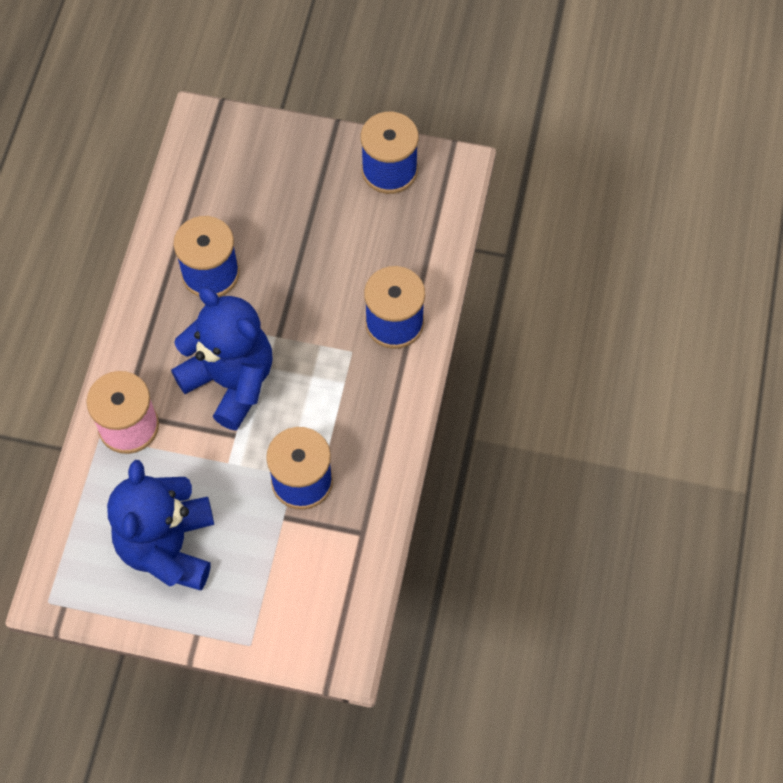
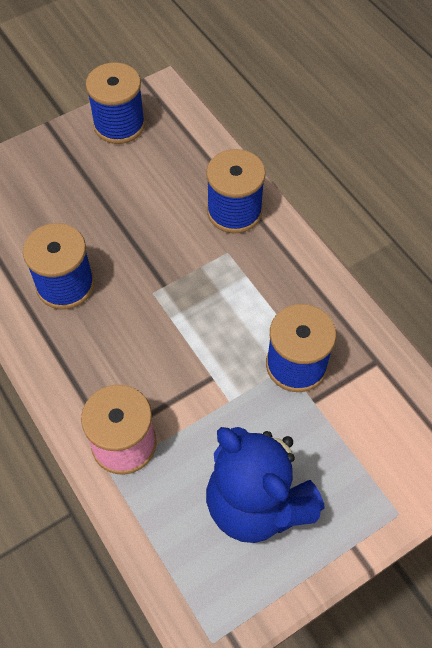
camera: 45 degrees left, 5 degrees down
(231, 381) = (165, 343): blue teddy bear -> none

